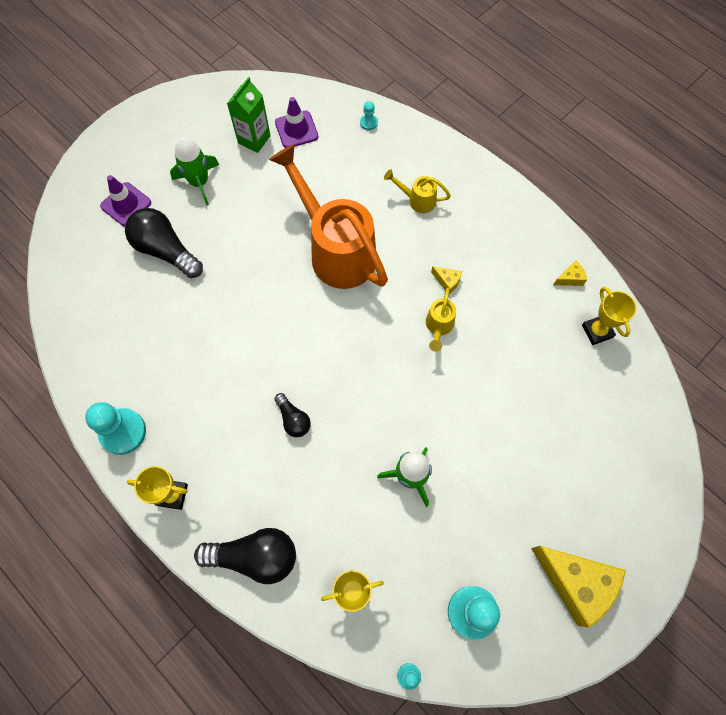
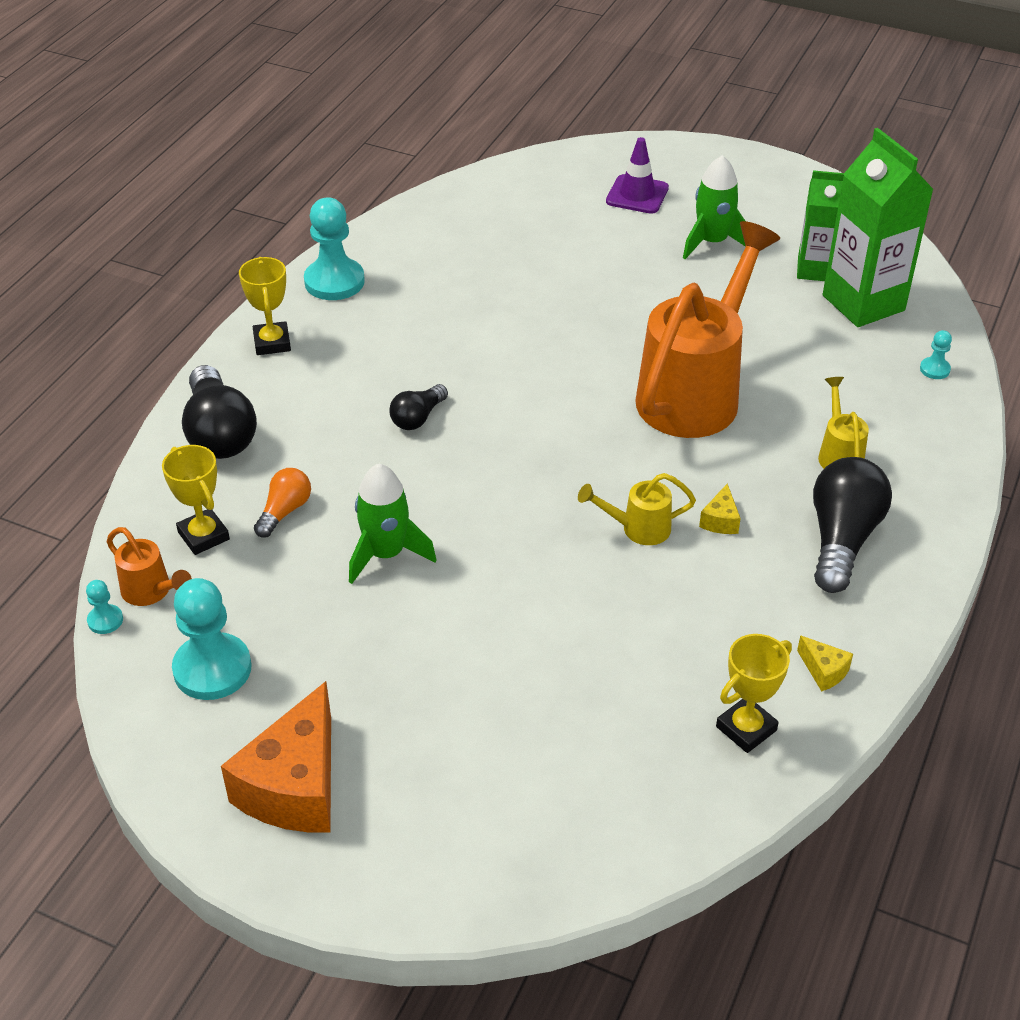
camera: 70 degrees right, 25 degrees down
(166, 250) = (594, 244): black light bulb -> black light bulb (842, 539)
(296, 129) = (863, 303): purple traffic cone -> green carton
(349, 531) = (284, 511): none -> orange light bulb
(393, 638) = (152, 592): none -> orange watering can
(575, 583) = (295, 786): yellow cheese -> orange cheese

